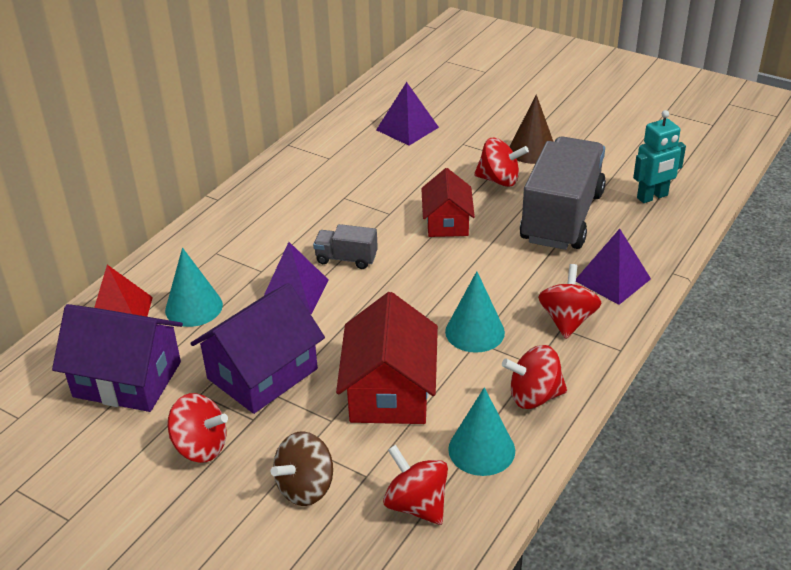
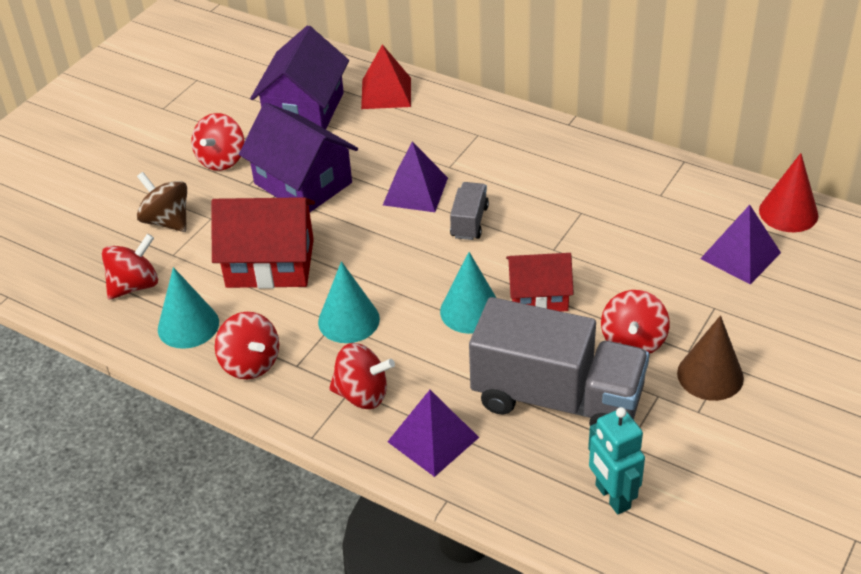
camera: 90 degrees right, 5 degrees up
(194, 307) = (395, 132): turquoise cone -> turquoise cone (470, 311)
(361, 105) = (788, 212): none -> red cone
(534, 396) = (250, 363): red spinning top -> red spinning top turned 150 degrees clockwise

